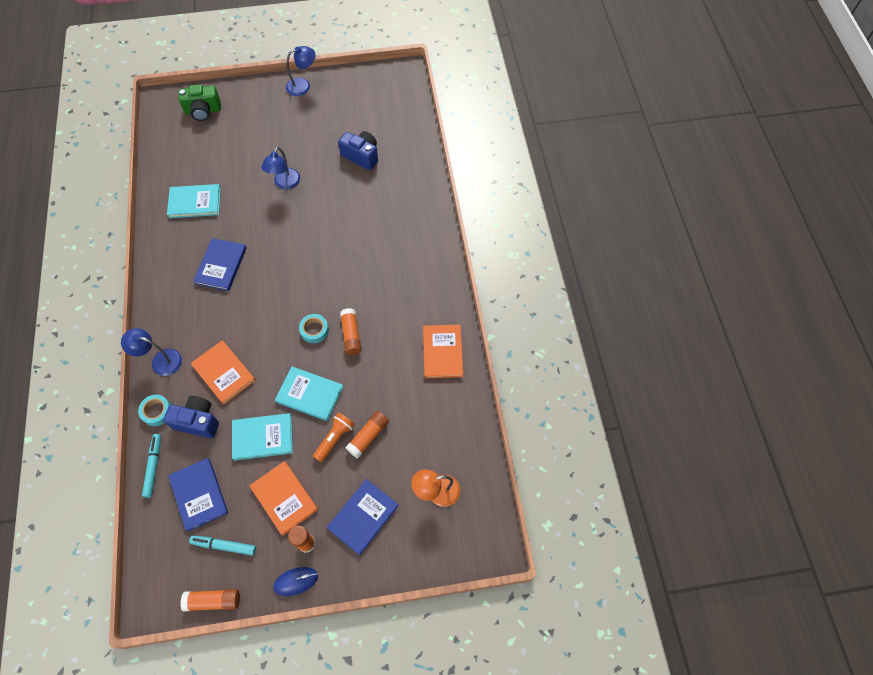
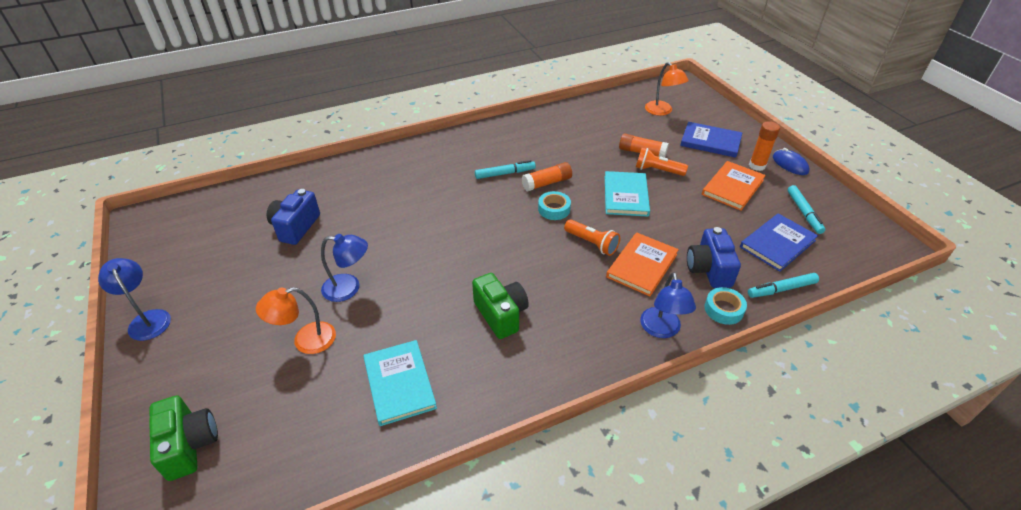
camera: 105 degrees left, 20 degrees down
(213, 601) = (850, 206): orange glue stick -> none
(221, 265) = (501, 314): blue book -> green camera
(250, 159) = (305, 340): none -> orange lamp
(262, 345) = (592, 243): none -> orange flashlight
(263, 437) = (689, 216): turquoise book -> none
(377, 305) = (505, 173): none -> turquoise marker
(442, 352) = (537, 128): orange book -> none

